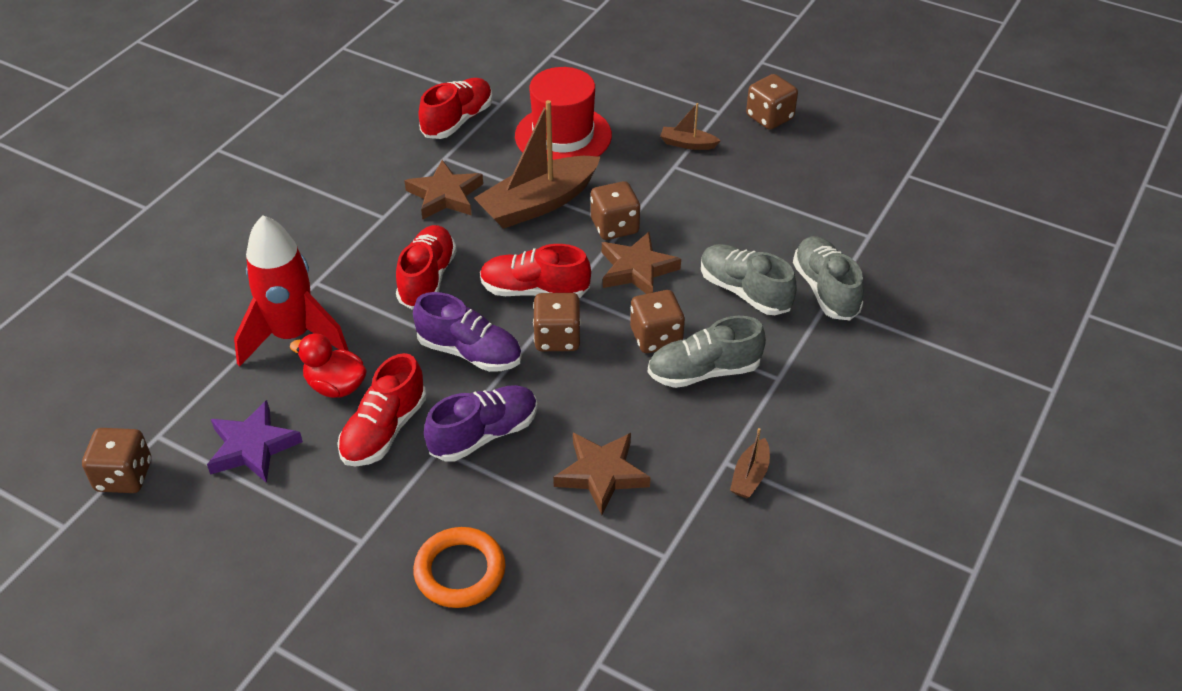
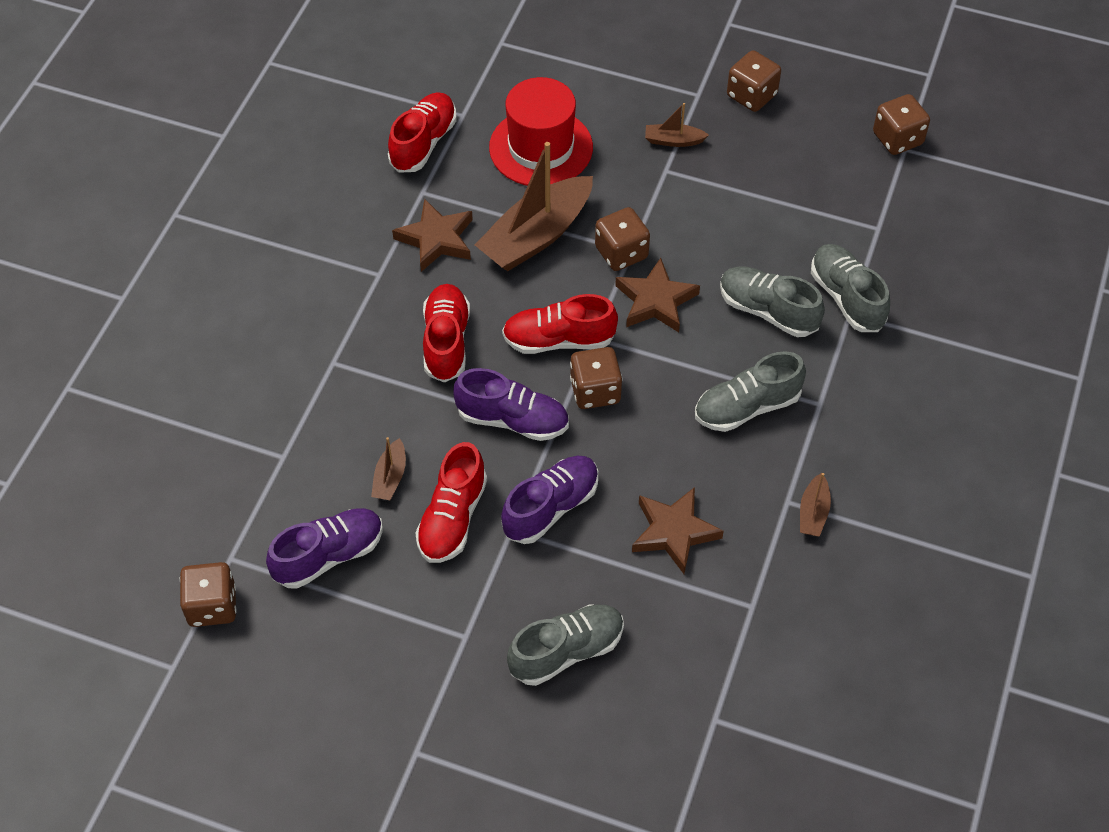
camera: 10 degrees left, 10 degrees up
(252, 447) = (328, 556): purple star -> purple shoe
(292, 336) = (328, 428): red rocket -> none
(336, 386) = (390, 477): red duck -> brown boat
(460, 571) = (566, 651): orange ring -> grey shoe
(656, 337) = (692, 376): brown dice -> brown dice (897, 139)

